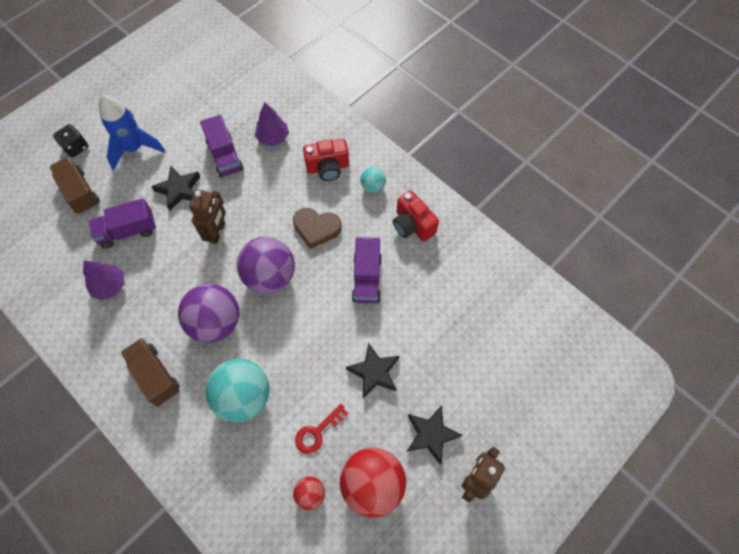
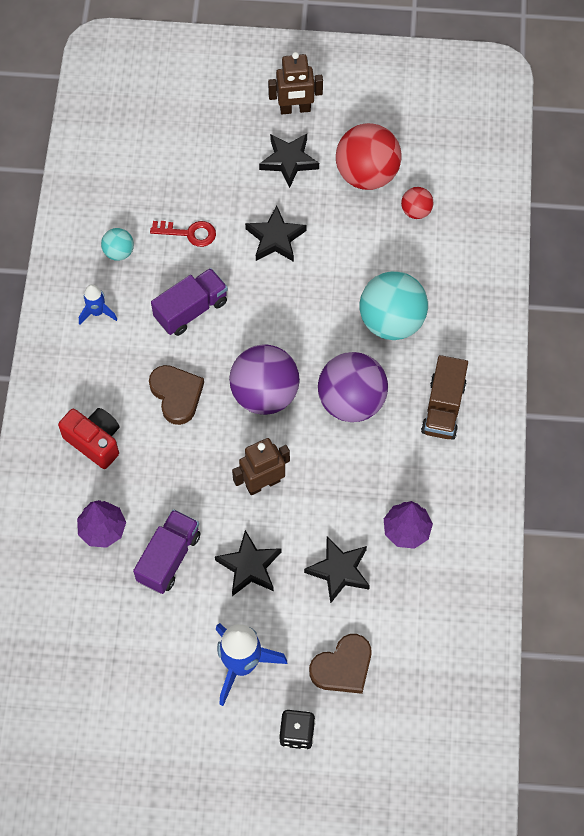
camera: 130 degrees left, 0 degrees up
(80, 192) = (343, 667): brown truck -> brown heart
(128, 231) = (339, 571): purple truck -> black star
(317, 432) = (366, 242): red key -> red key (189, 233)
(373, 186) = (81, 381): turquoise ball -> turquoise ball (119, 252)
(412, 225) = (97, 312): red camera -> blue rocket

